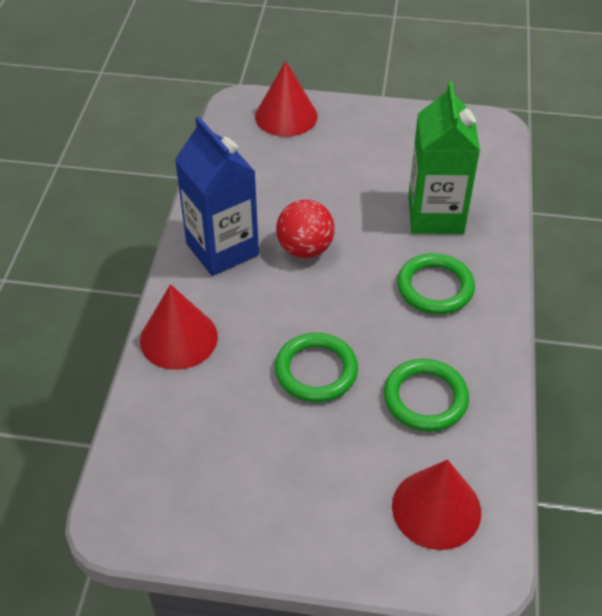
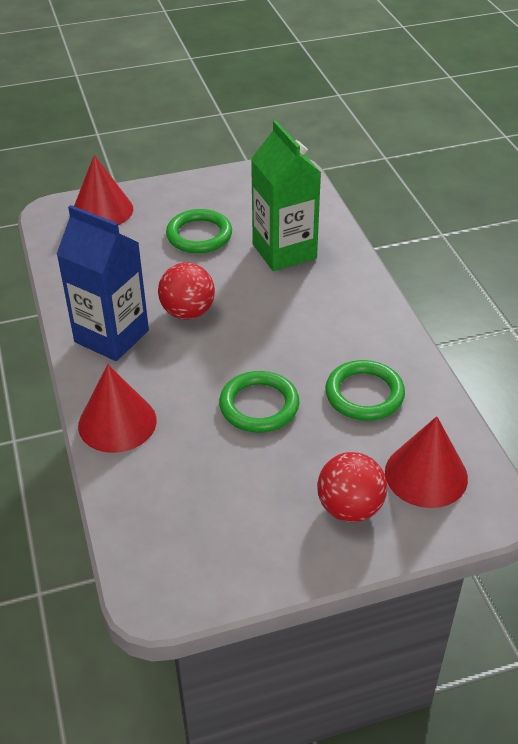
camera: 25 degrees left, 5 degrees down
(340, 511) = (350, 508): none -> red ball
(435, 287) = (318, 307): green ring -> green ring (199, 235)

